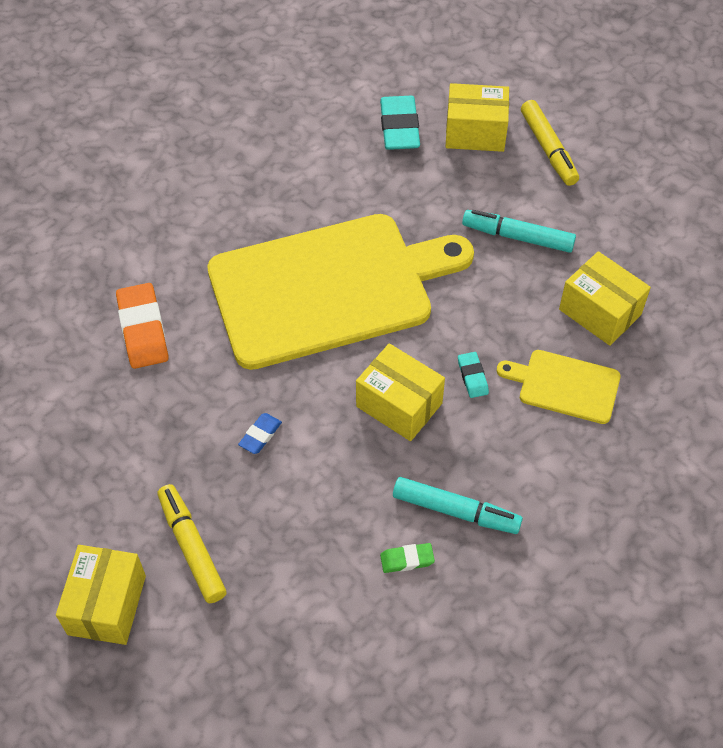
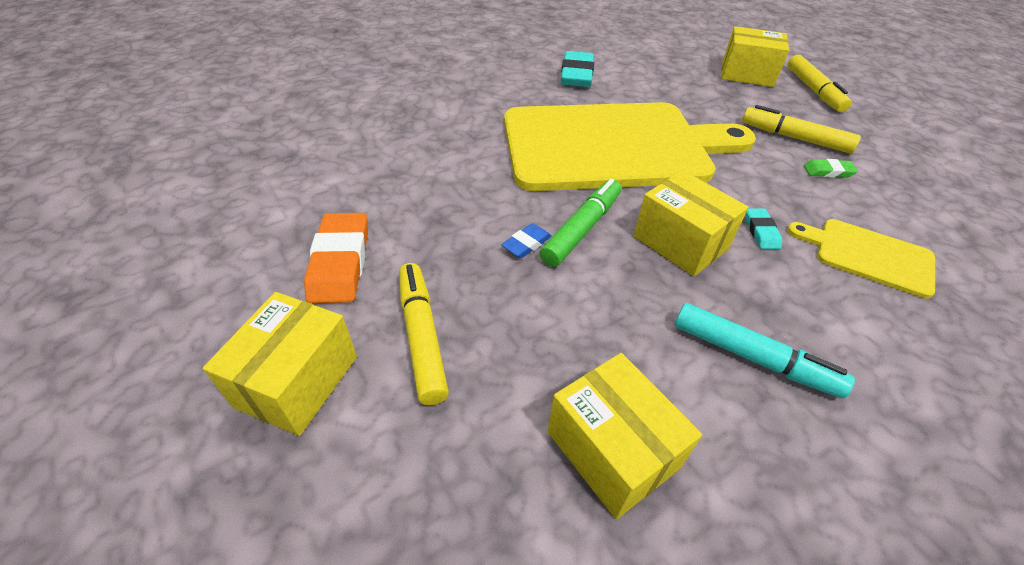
camera: 10 degrees right, 10 degrees down
(143, 329) = (434, 148): orange eraser -> orange eraser (340, 262)
(308, 408) = (582, 229): none -> green marker
(399, 127) = (681, 64): turquoise eraser -> turquoise eraser (576, 74)
(407, 559) = (690, 403): green eraser -> green eraser (828, 171)
(518, 237) = (794, 138): turquoise marker -> yellow marker
(600, 312) = (892, 201): yellow box -> yellow box (611, 450)

